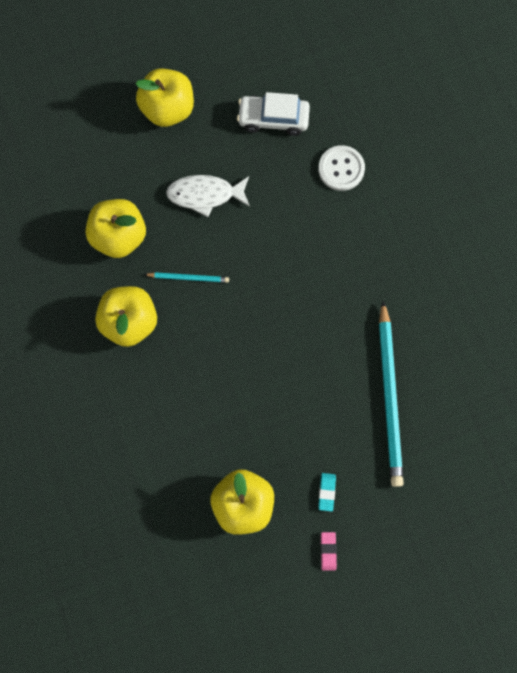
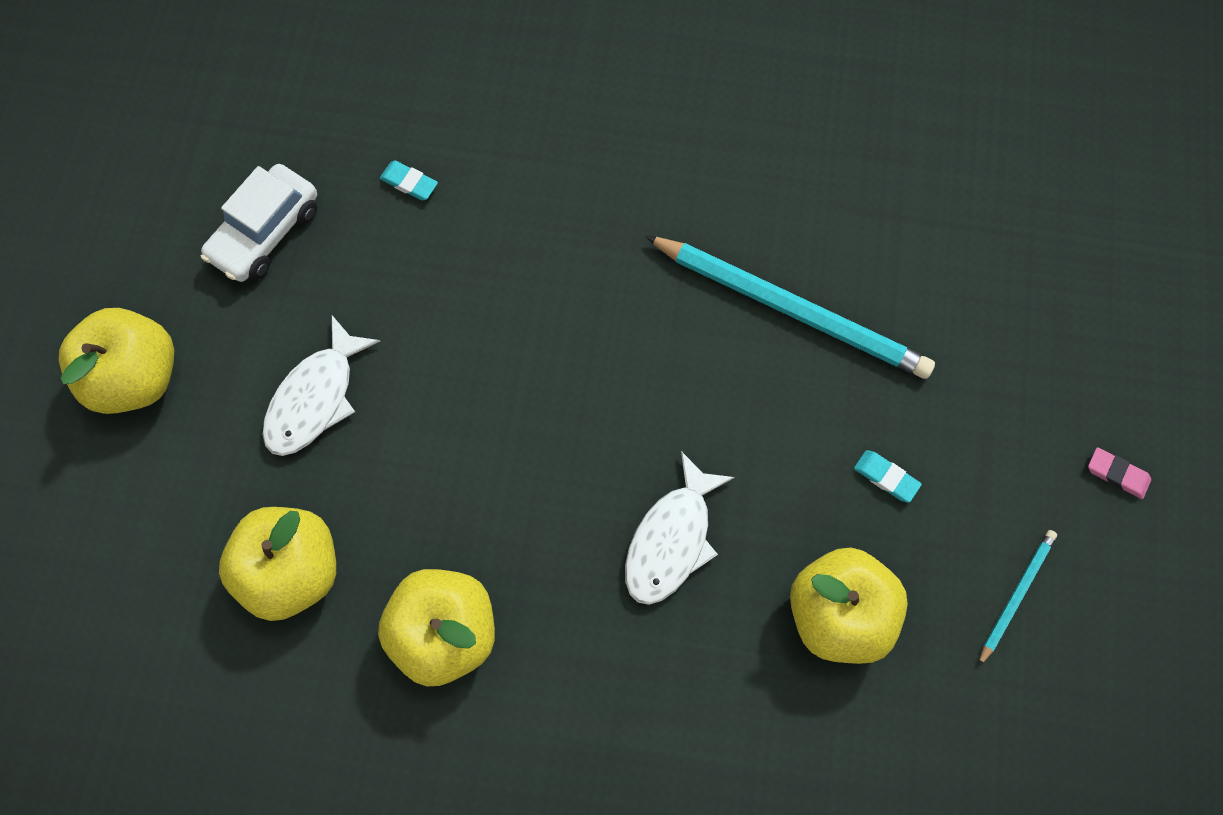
camera: 60 degrees left, 5 degrees down
(188, 277) = (432, 497): turquoise pencil -> turquoise pencil (1015, 595)
(233, 402) = (671, 539): none -> white fish
(328, 551) = (976, 525): pink eraser -> pink eraser (1117, 474)
(341, 169) = (409, 183): white button -> turquoise eraser

